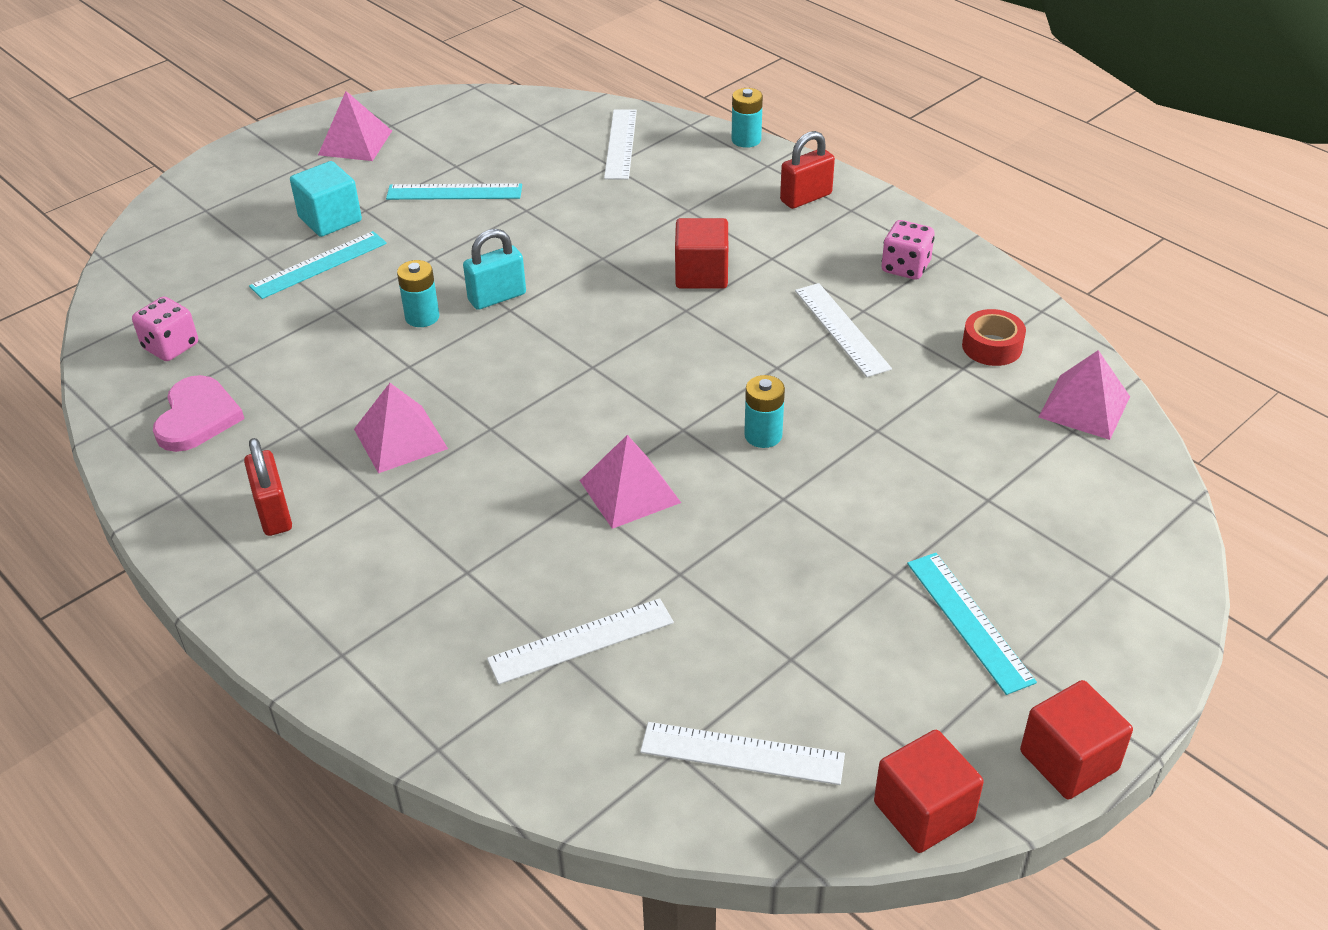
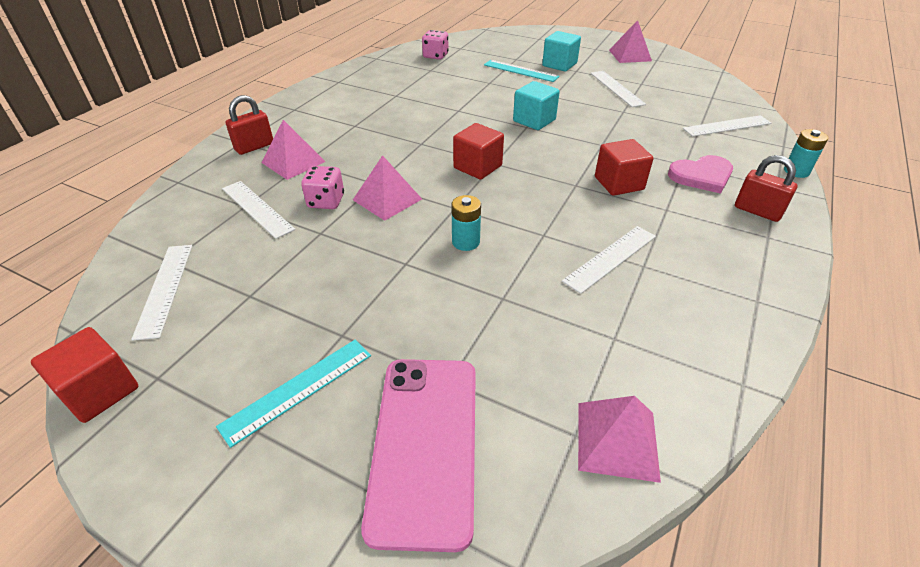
camera: 70 degrees right, 0 degrees up
(197, 417) = (391, 72): pink heart -> pink heart (701, 176)
(274, 513) = (333, 104): red padlock -> red padlock (254, 147)
(400, 438) = (400, 121): pink pyramid -> pink pyramid (293, 162)
(422, 317) = (500, 104): turquoise battery -> none
(454, 192) = (616, 88): turquoise ruler -> white ruler
(497, 297) = (534, 120): turquoise padlock -> turquoise cube
(905, 267) = (721, 280): pink dice -> pink dice (326, 201)
(992, 346) = (658, 353): red tape -> none
(1063, 532) = (424, 445): none -> pink phone
(1069, 760) = (139, 485): red cube -> red cube (477, 167)

